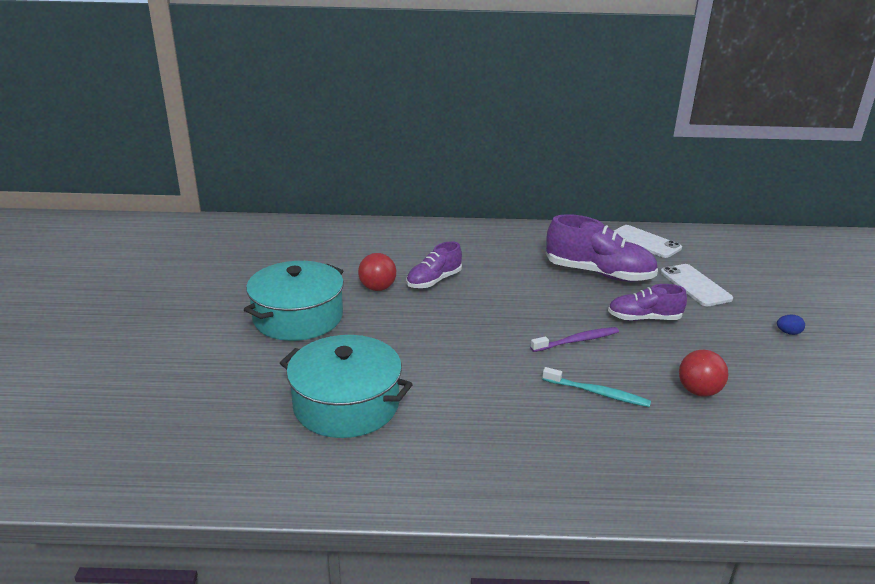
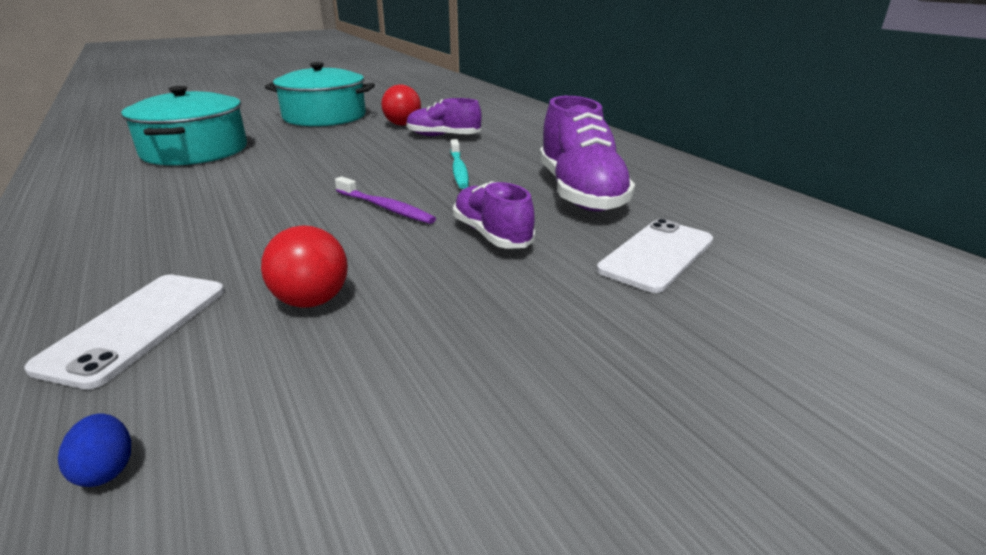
camera: 60 degrees right, 0 degrees up
(597, 393) = (267, 236): turquoise toothbrush -> turquoise toothbrush (459, 170)
(644, 242) = (734, 203): white phone -> white phone (136, 327)
(788, 333) = (611, 368): blue egg -> blue egg (106, 469)

